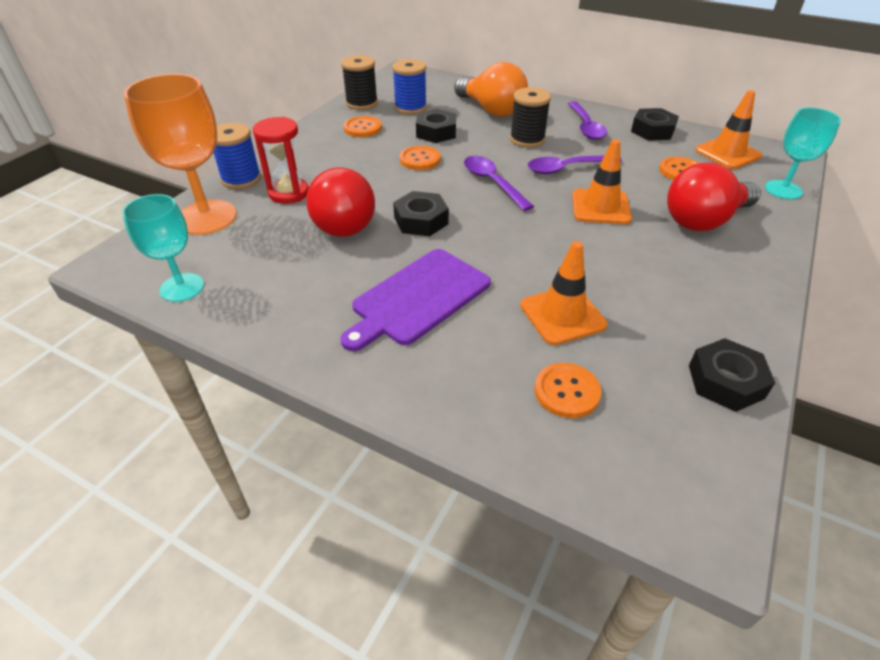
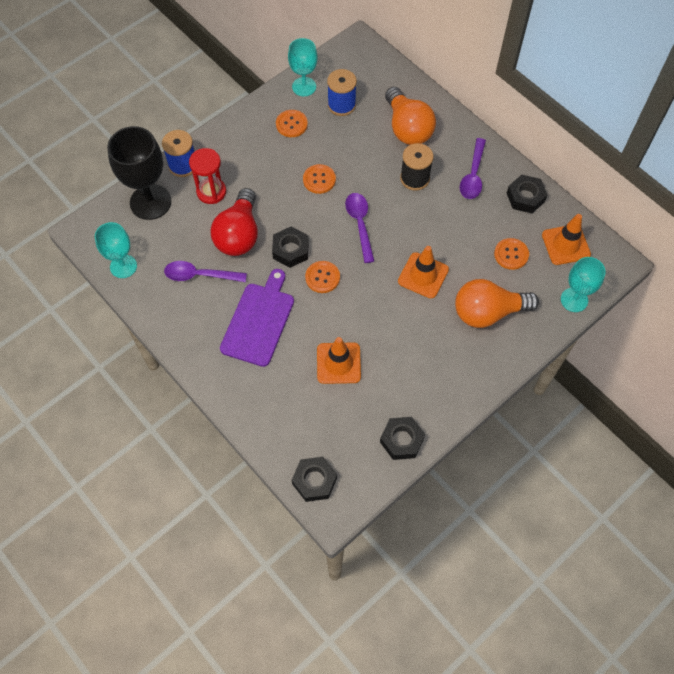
camera: 20 degrees right, 20 degrees up
(206, 217) = (150, 202): orange goblet -> black goblet
(361, 103) = (304, 87): black spool -> turquoise goblet
(418, 298) = (259, 321): purple cutting board -> purple cutting board turned 135 degrees clockwise
(436, 132) = (347, 147): black nut -> black nut (314, 481)
(566, 391) = (310, 416): orange button -> orange button (322, 277)
(567, 168) = (425, 224): purple spoon -> purple spoon (200, 275)
(704, 220) = (488, 312): red light bulb -> orange light bulb

